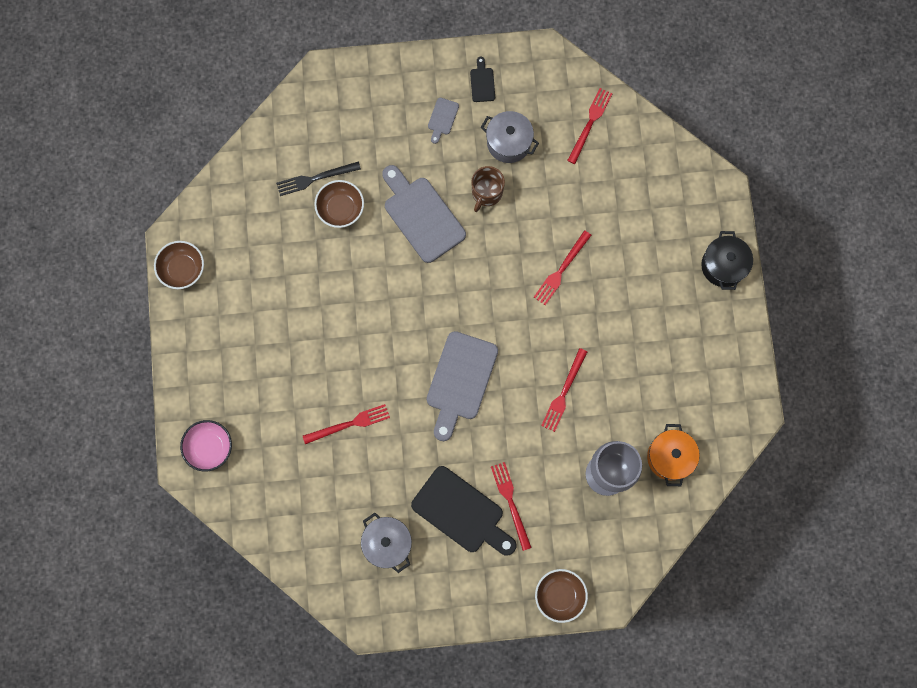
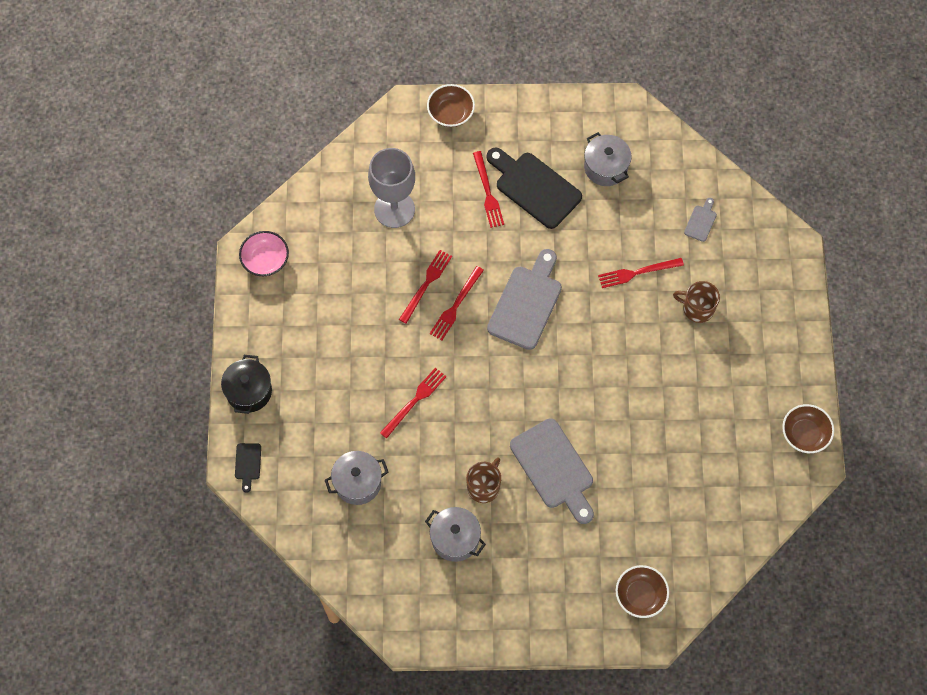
camera: 175 degrees left, 10 degrees down
(209, 447) = (773, 262): pink bowl -> pink bowl (265, 260)
(287, 390) = (697, 308): none -> brown mug
(316, 178) = (664, 517): black fork -> none
(340, 208) = (639, 483): brown bowl -> brown bowl (640, 595)
(442, 118) = (524, 572): grey cutting board -> grey cutting board (701, 221)
(482, 82) = (477, 609): black cutting board -> black cutting board (248, 464)
(590, 124) = (365, 552): red fork -> red fork (456, 305)
(605, 186) = (357, 483): none -> grey pot
(670, 457) = (332, 219): orange pot -> none

